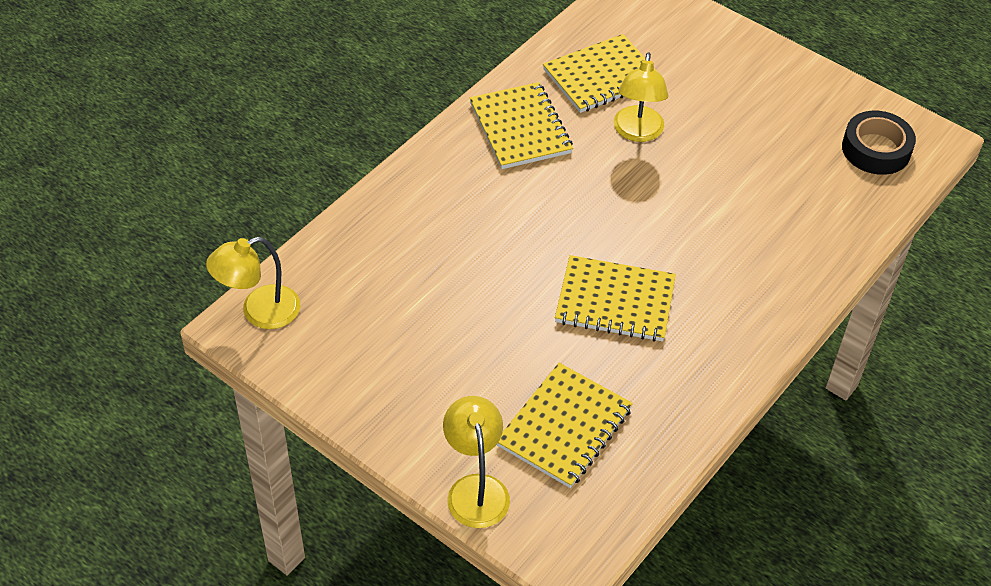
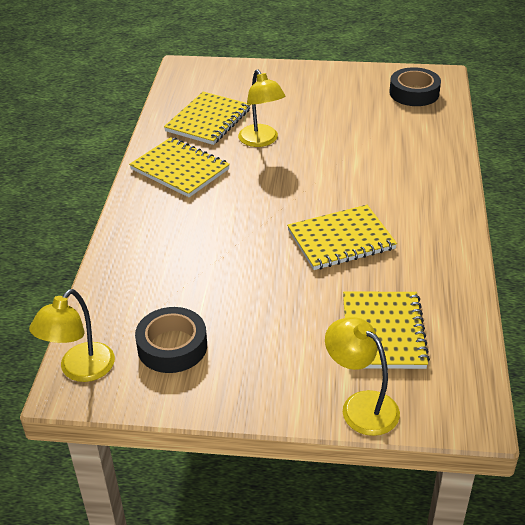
camera: 30 degrees left, 10 degrees down
(356, 332) = (172, 346): none -> black tape

